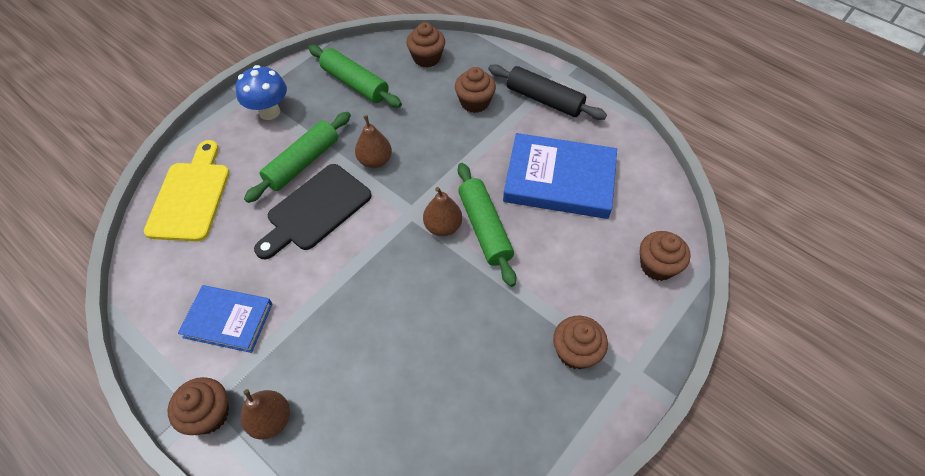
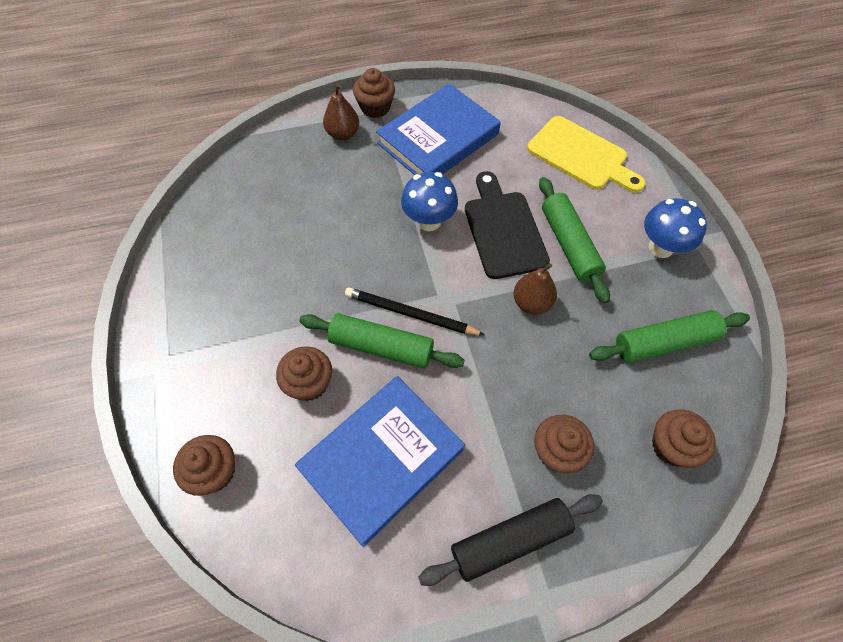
camera: 125 degrees right, 5 degrees up
(228, 320) = (438, 139): blue book -> blue book, size x1.63
(342, 267) = (429, 221): none -> blue mushroom
(443, 227) = (410, 314): brown pear -> black pencil
(575, 351) = (214, 335): brown cupcake -> brown cupcake (309, 383)

